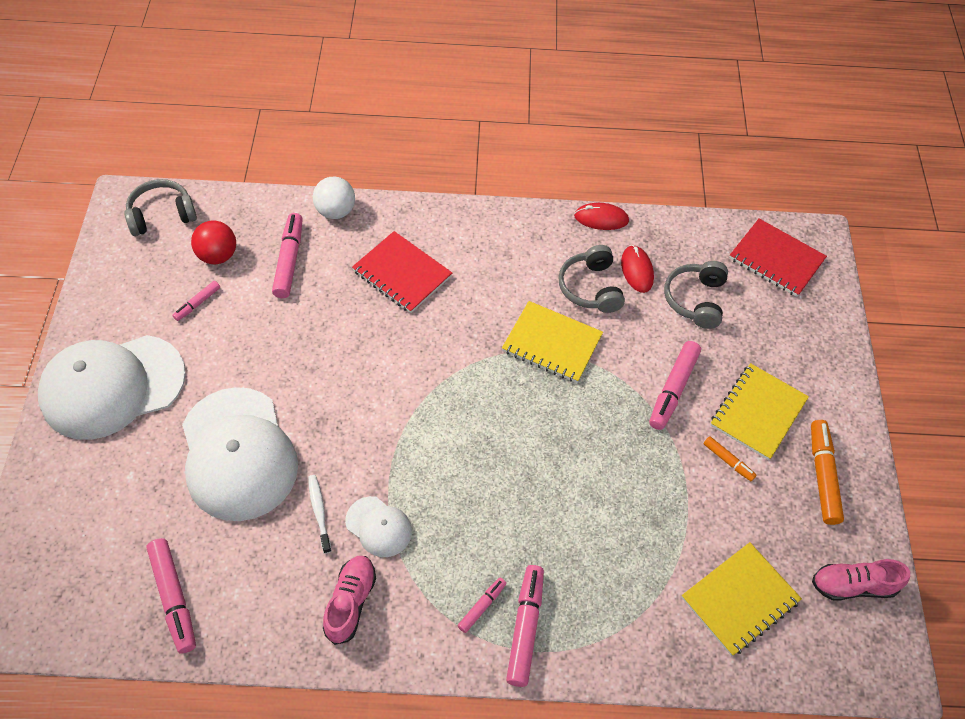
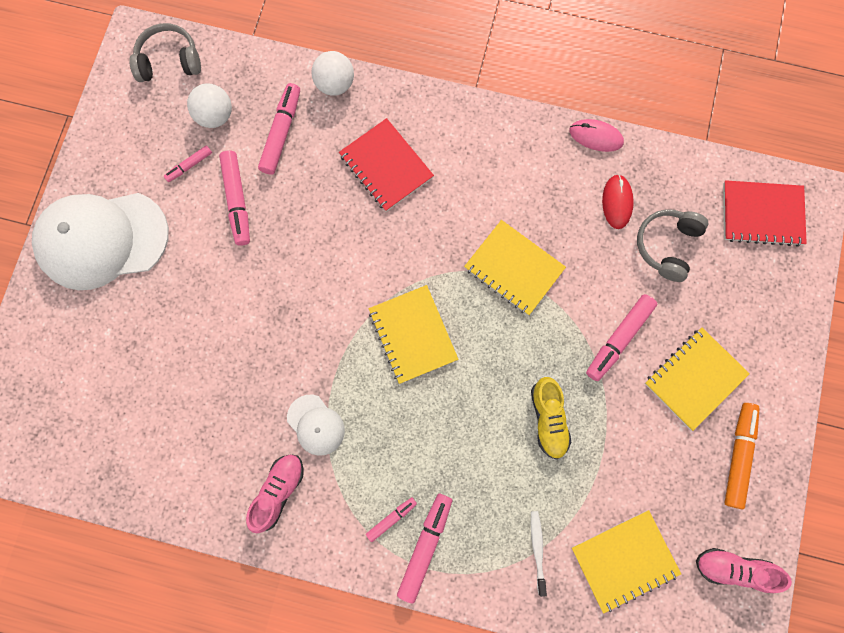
camera: 15 degrees right, 20 degrees up
(174, 598) = (130, 456): pink marker -> pink marker (237, 201)
(218, 255) = (215, 116): red ball -> white ball
(238, 454) = (204, 329): white cap -> none
(319, 512) = (266, 400): white toothbrush -> white toothbrush (537, 549)
(463, 421) = (412, 335): none -> yellow notebook
(590, 288) = (566, 214): grey headphones -> none
(601, 218) = (596, 136): red mouse -> pink mouse
(623, 476) = (548, 419): none -> yellow shoe
(728, 461) = (651, 423): orange marker -> none
(776, 259) = (762, 214): red notebook -> red notebook turned 45 degrees counterclockwise

